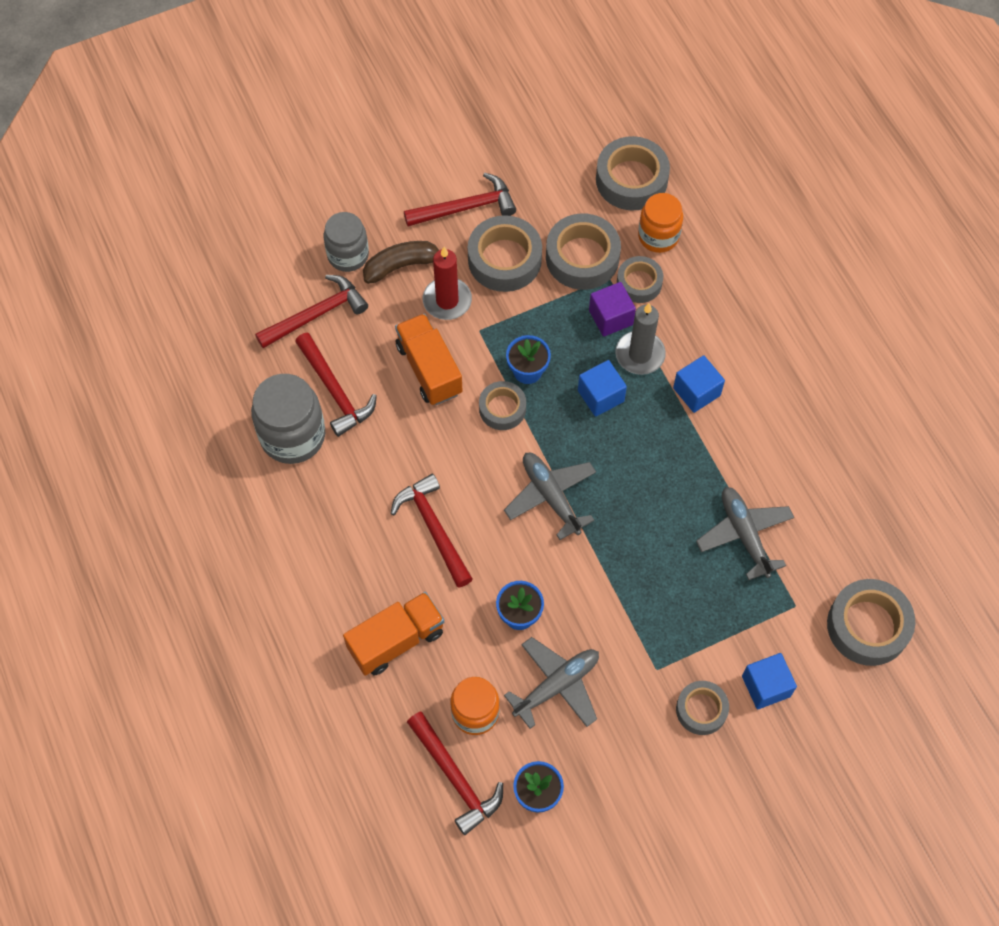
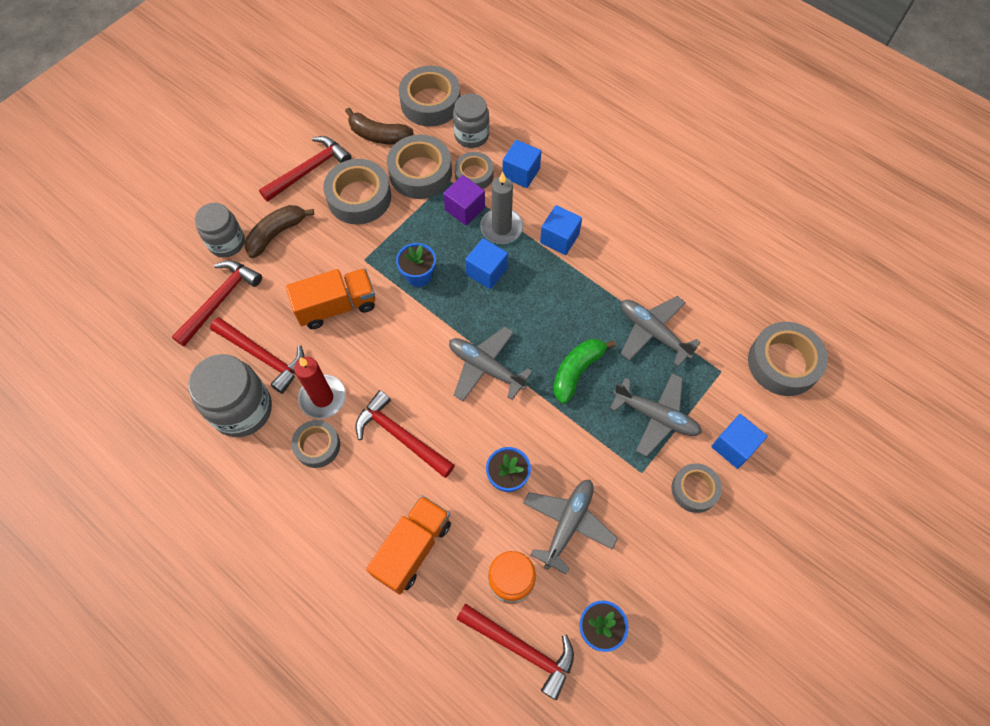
camera: 25 degrees left, 0 degrees up
(429, 369) = (336, 306): orange truck -> orange truck turned 120 degrees clockwise
(447, 300) = (326, 246): red candle -> red candle (323, 398)
(502, 409) = (412, 313): grey tape -> grey tape (317, 446)
(557, 196) = (378, 135): none -> brown banana
(642, 540) = (577, 371): none -> green banana
(658, 236) = (471, 135): orange jar -> grey jar
(691, 301) = (521, 173): none -> blue cube
(701, 621) = (656, 416): none -> grey plane

